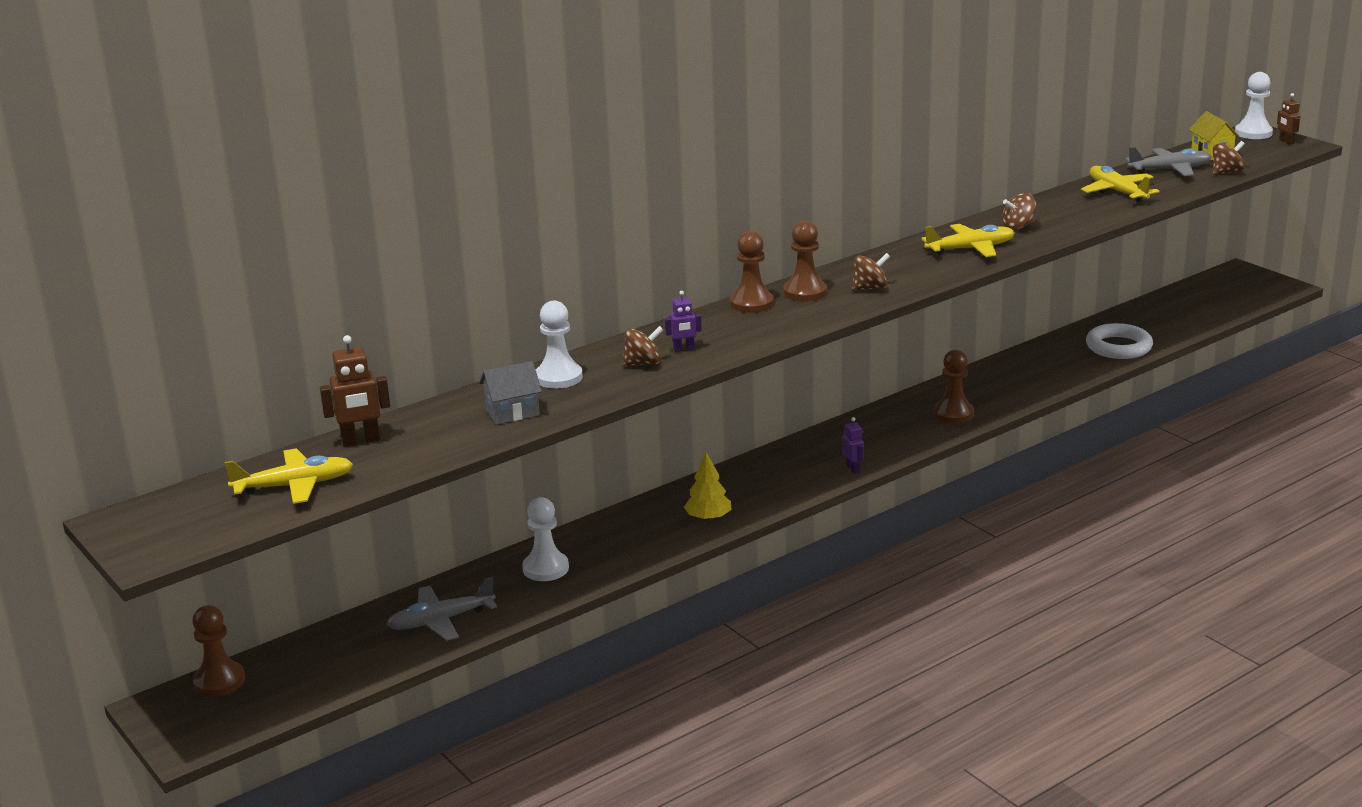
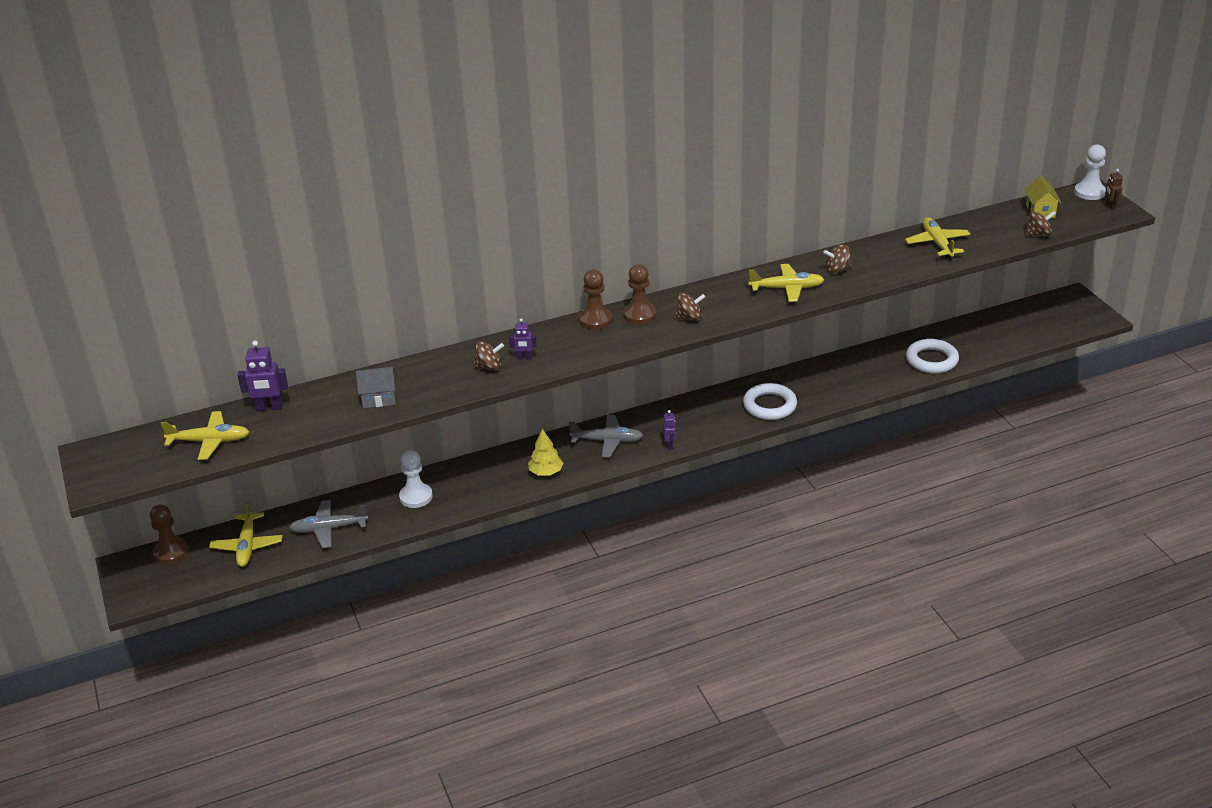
camera: 15 degrees right, 10 degrees up
(331, 657) = (247, 546): none -> yellow plane
(361, 441) = (269, 408): brown robot -> purple robot
(558, 377) = (425, 371): white pawn -> none
(953, 414) = (769, 405): brown pawn -> white ring
(1170, 170) = (994, 225): grey plane -> grey plane (607, 441)

